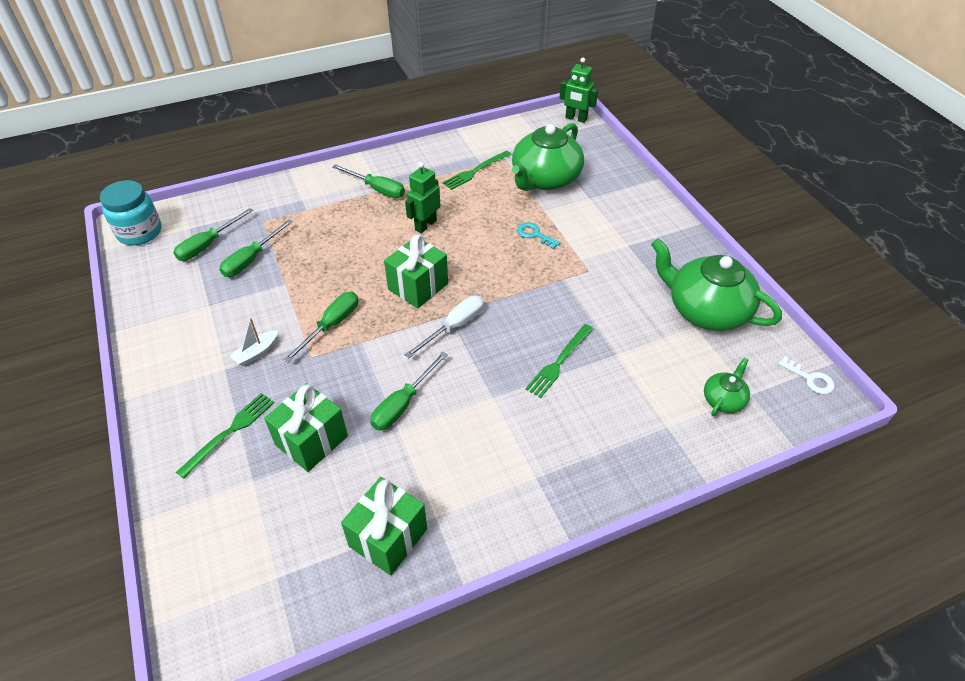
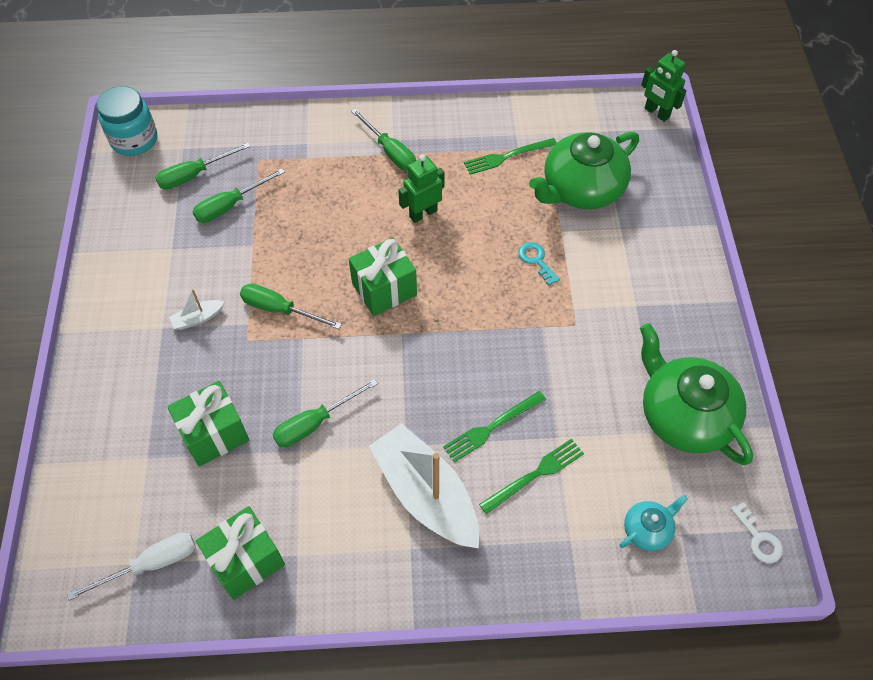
camera: 20 degrees right, 10 degrees up
(229, 432) = (143, 399): green fork -> green fork (535, 475)
(331, 325) = (280, 310): green screwdriver -> green screwdriver turned 120 degrees counterclockwise
(454, 327) = (401, 350): white screwdriver -> white screwdriver (151, 564)
(528, 430) = (426, 494): none -> white boat
(723, 399) = (647, 530): green teapot -> turquoise teapot

